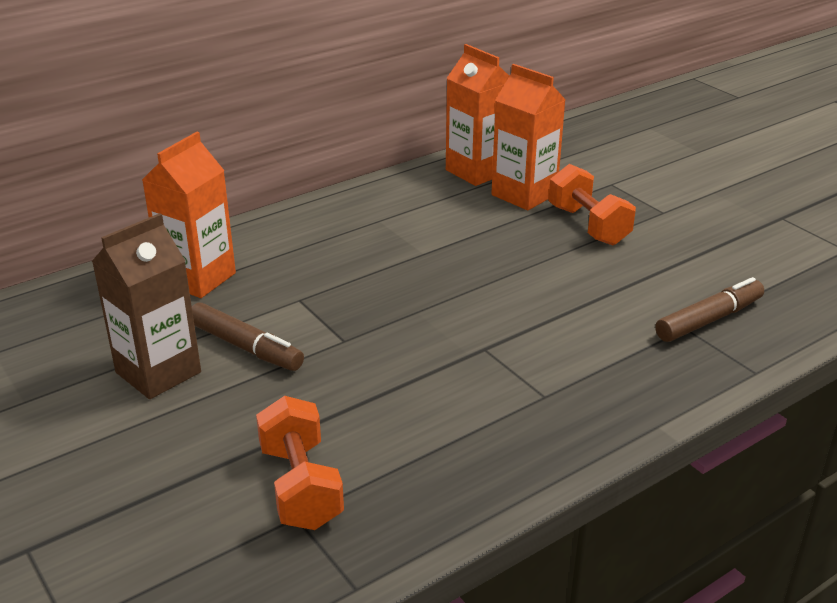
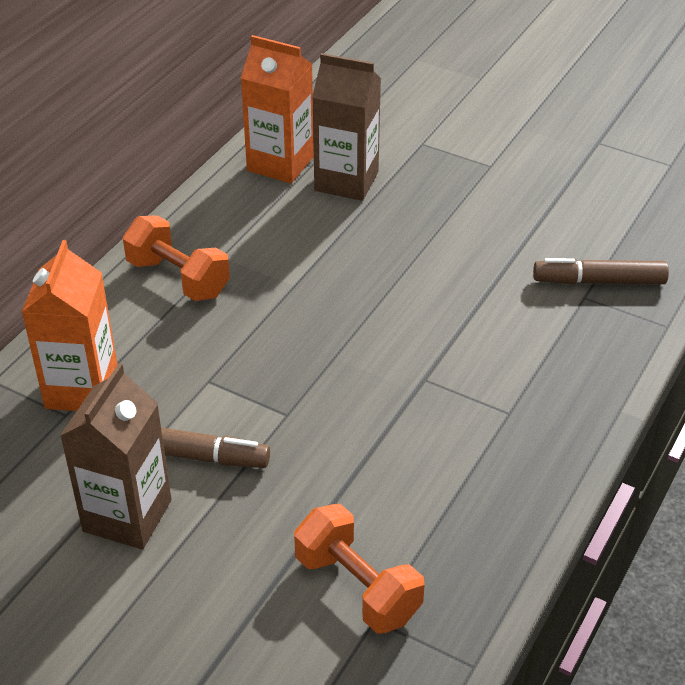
camera: 25 degrees left, 10 degrees up
(524, 194) = (346, 181): orange carton -> brown carton
(588, 225) = (431, 203): orange dumbbell -> orange dumbbell (178, 278)
(709, 320) = (599, 281): brown marker -> brown marker turned 120 degrees counterclockwise

